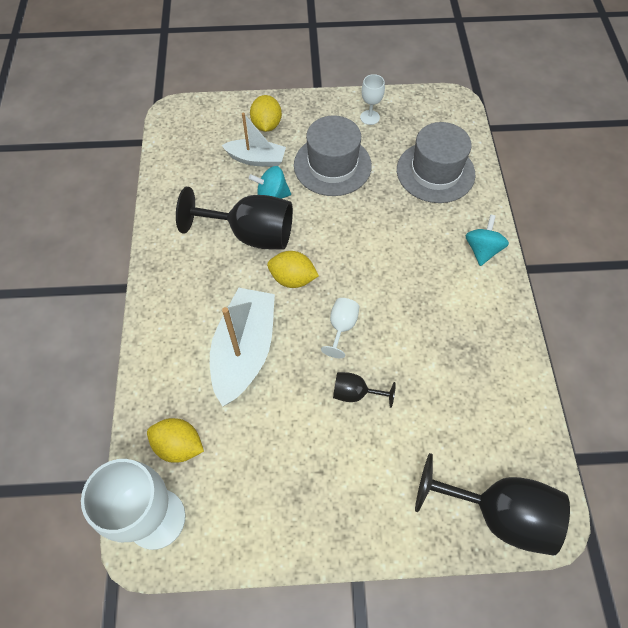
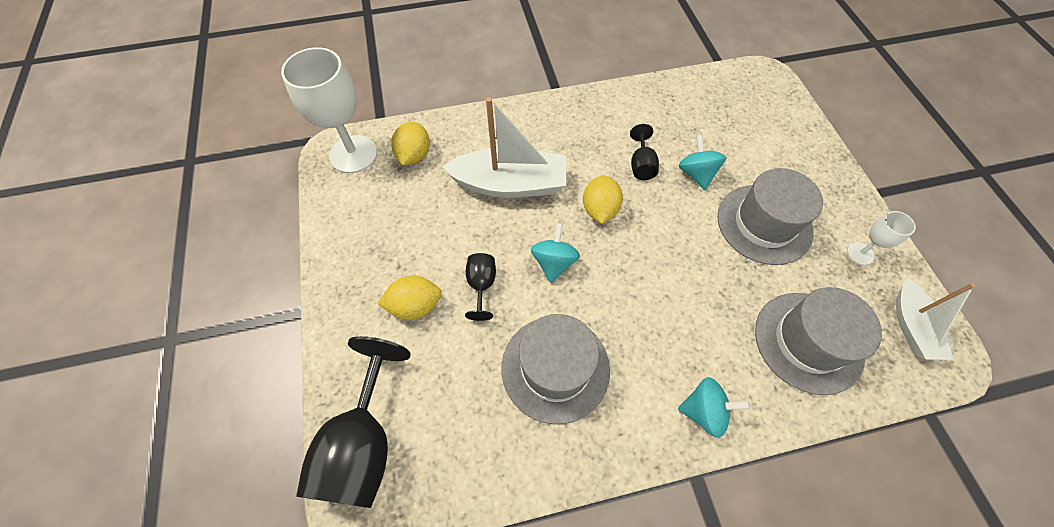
camera: 80 degrees right, 0 degrees up
(251, 234) = (641, 165): black goblet -> black goblet, size x0.49
(256, 159) = (739, 152): white boat -> white boat (911, 326)
(266, 125) = (791, 152): yellow lemon -> yellow lemon (415, 305)
(341, 327) = (554, 262): white goblet -> turquoise spinning top
(441, 344) = (555, 368): none -> grey hat

